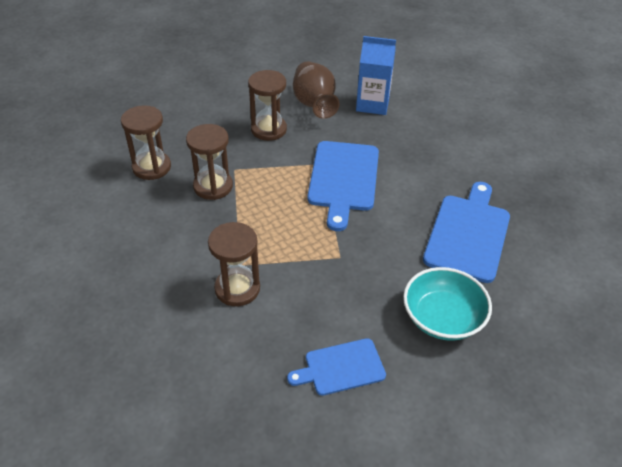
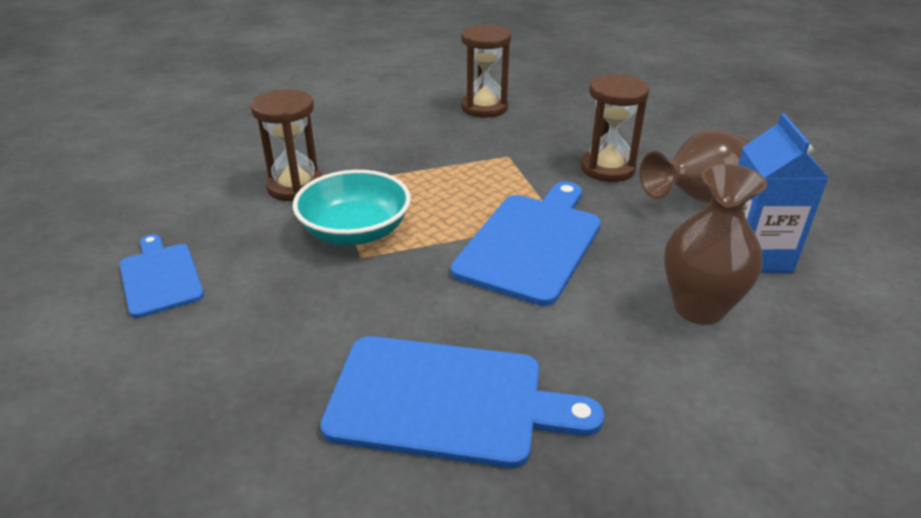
camera: 80 degrees right, 10 degrees down
(213, 186) = (468, 147): brown hourglass -> none
(343, 179) = (532, 243): blue cutting board -> blue cutting board turned 120 degrees clockwise
(411, 135) = (698, 308): none -> brown vase
(442, 318) = (239, 372): turquoise bowl -> turquoise bowl (355, 231)

